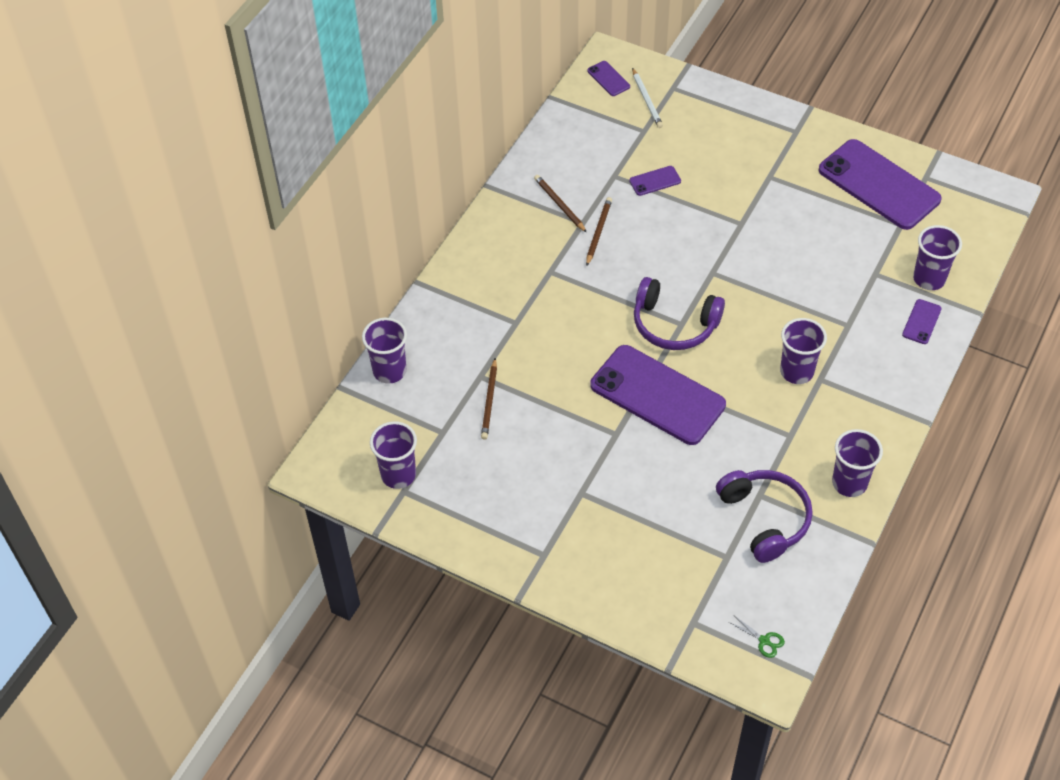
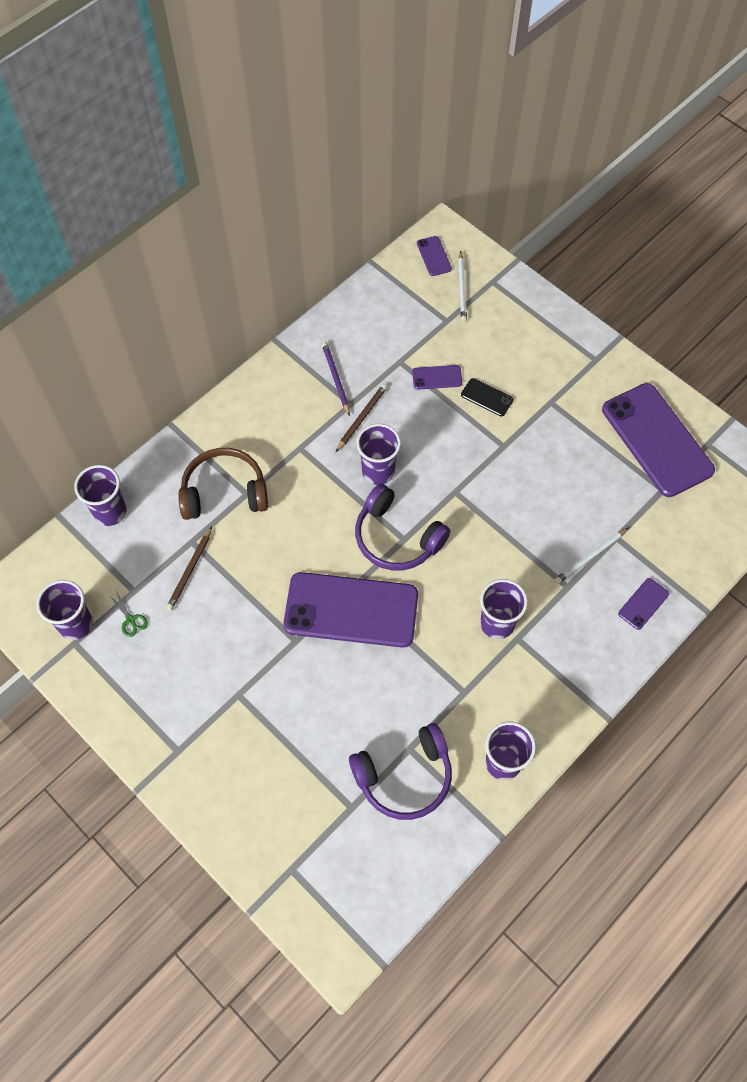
camera: 15 degrees right, 10 degrees up
(494, 327) = (224, 492): none -> brown headphones
(559, 205) = (335, 379): brown pencil -> purple pencil
(657, 395) = (351, 610): purple phone -> purple phone turned 45 degrees counterclockwise
(708, 187) = (487, 397): none -> black phone
(764, 640) = (353, 911): green scissors -> green scissors (130, 620)
(765, 518) = (404, 776): purple headphones -> purple headphones turned 75 degrees clockwise
(858, 296) = (590, 557): none -> white pencil
(929, 279) = (669, 558): purple cup -> purple cup (378, 471)

